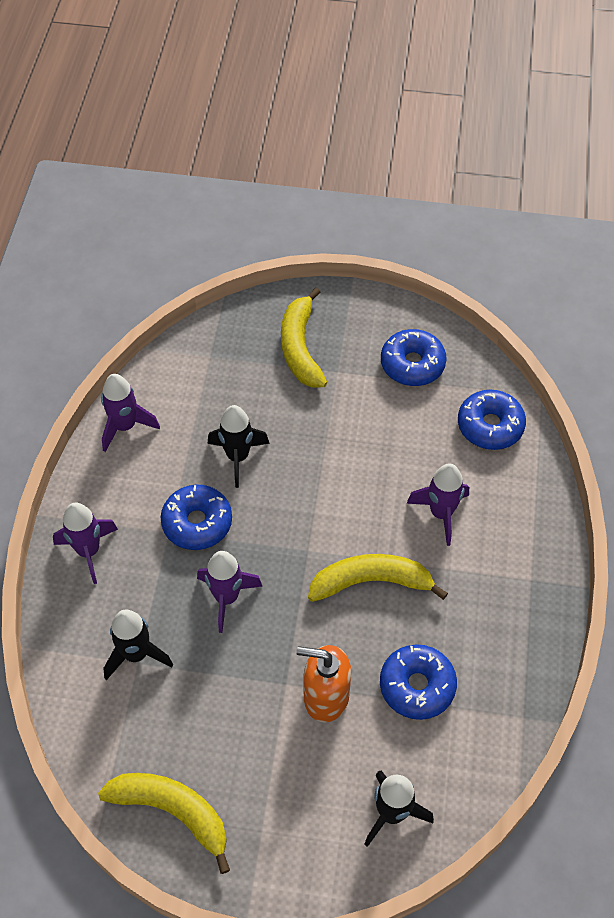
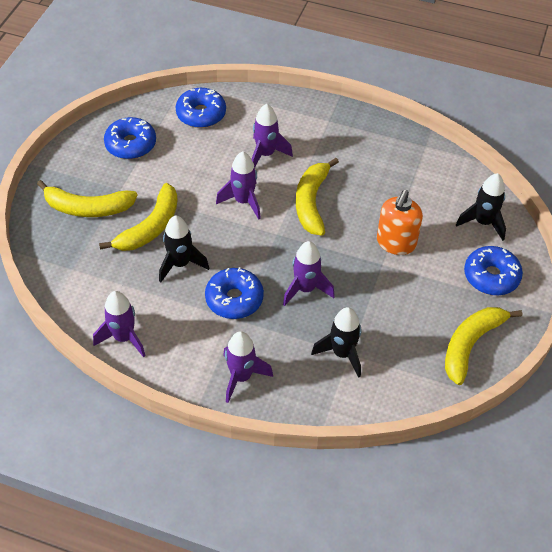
camera: 80 degrees left, 5 degrees down
(286, 415) = (150, 227): none -> yellow banana
(352, 503) = (243, 201): none -> purple rocket
(417, 686) = (396, 193): blue donut -> blue donut (491, 276)

